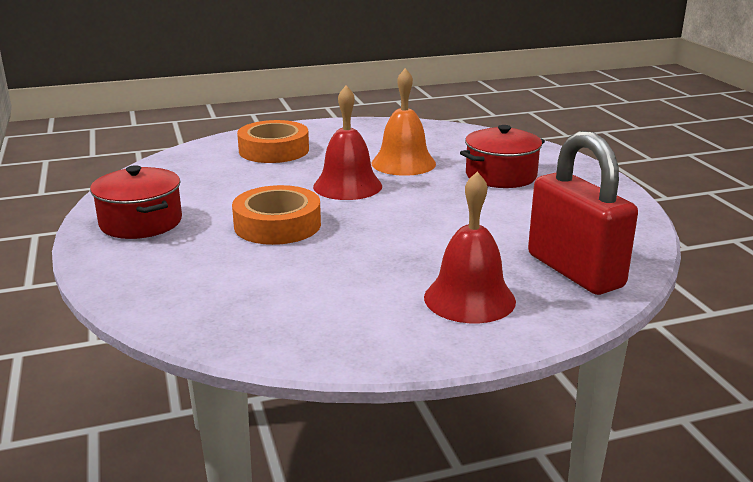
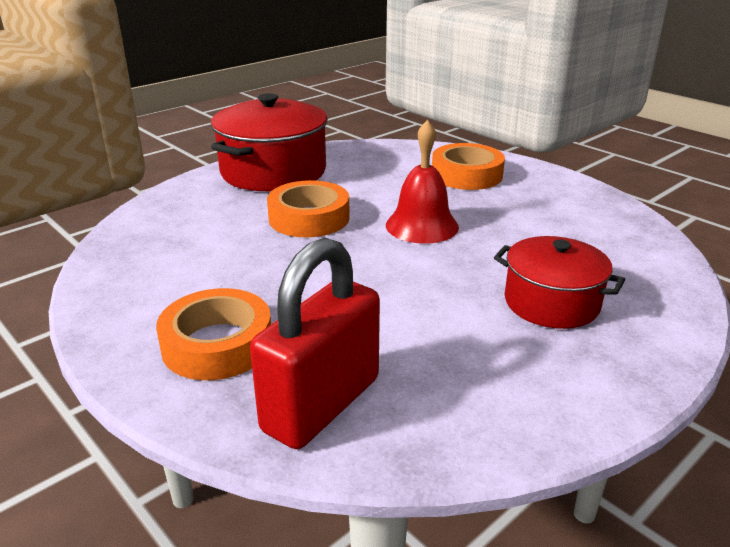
camera: 65 degrees right, 5 degrees up
(141, 222) = (273, 171): red pot -> red pot, size x1.60
(403, 163) = (513, 238): orange bell -> none
(469, 299) = (217, 344): red bell -> orange tape

